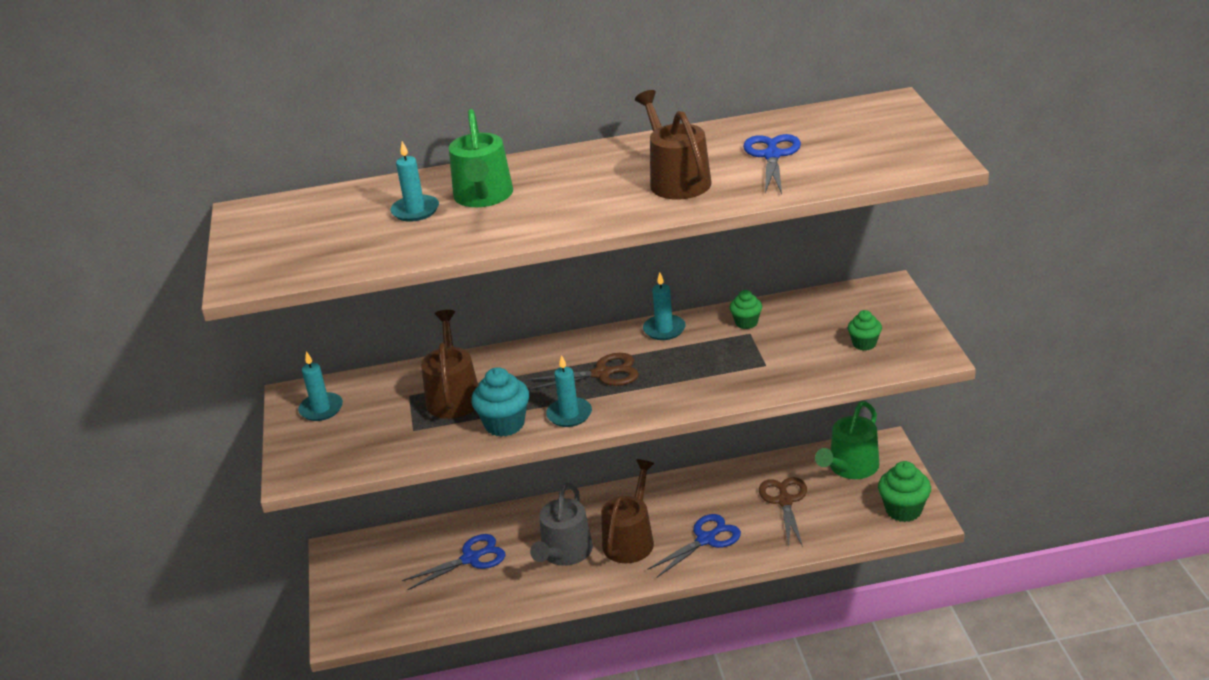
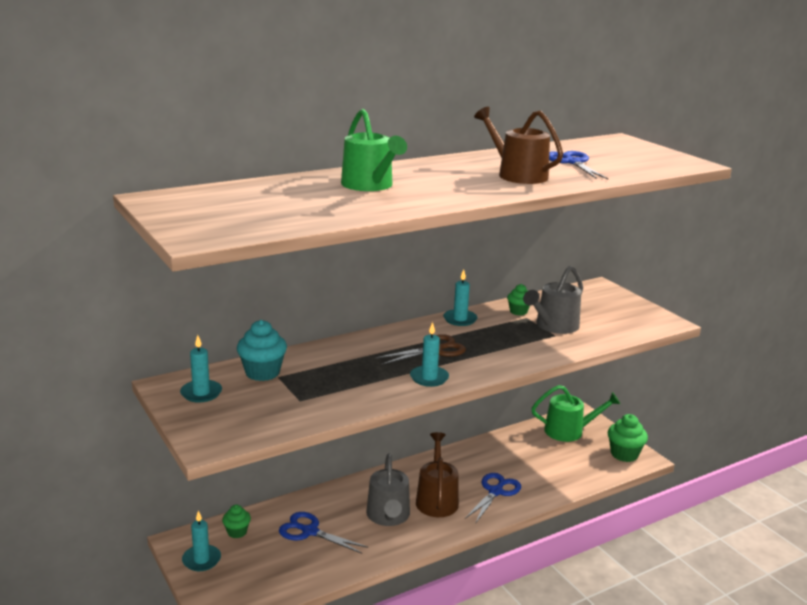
camera: 25 degrees left, 10 degrees down
(415, 211) = (318, 194): turquoise candle -> turquoise candle (201, 560)
(453, 396) = (319, 374): brown watering can -> none
(471, 559) = (310, 531): blue scissors -> blue scissors turned 105 degrees counterclockwise
(504, 424) = (379, 389): turquoise cupcake -> turquoise cupcake (262, 373)
(775, 350) = (554, 326): none -> grey watering can
(785, 501) = (537, 458): brown scissors -> none
(850, 467) = (568, 431): green watering can -> green watering can turned 105 degrees counterclockwise
(864, 344) = (614, 318): green cupcake -> green cupcake (237, 532)

